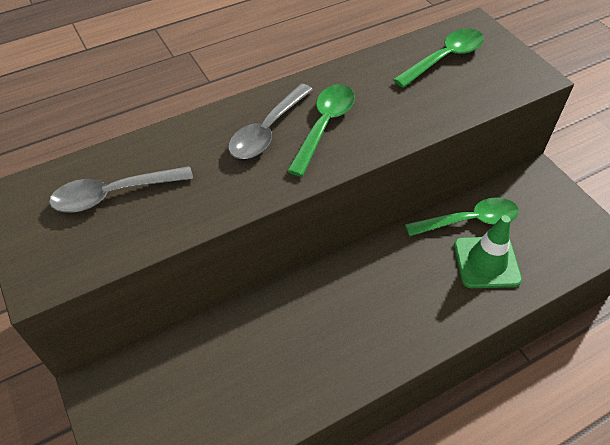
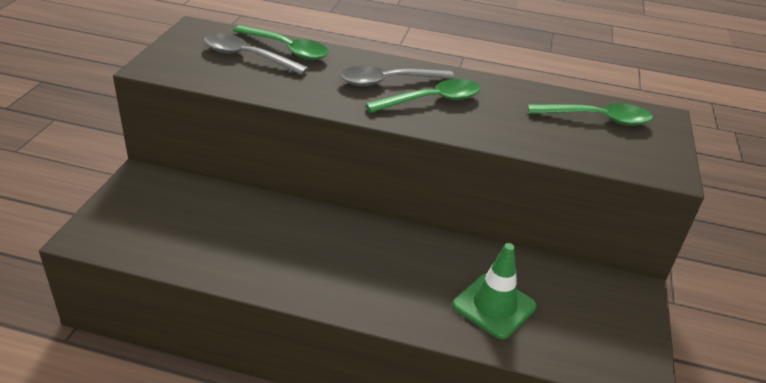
camera: 40 degrees right, 15 degrees down
(469, 221) = (519, 272): green spoon -> green spoon (287, 49)

